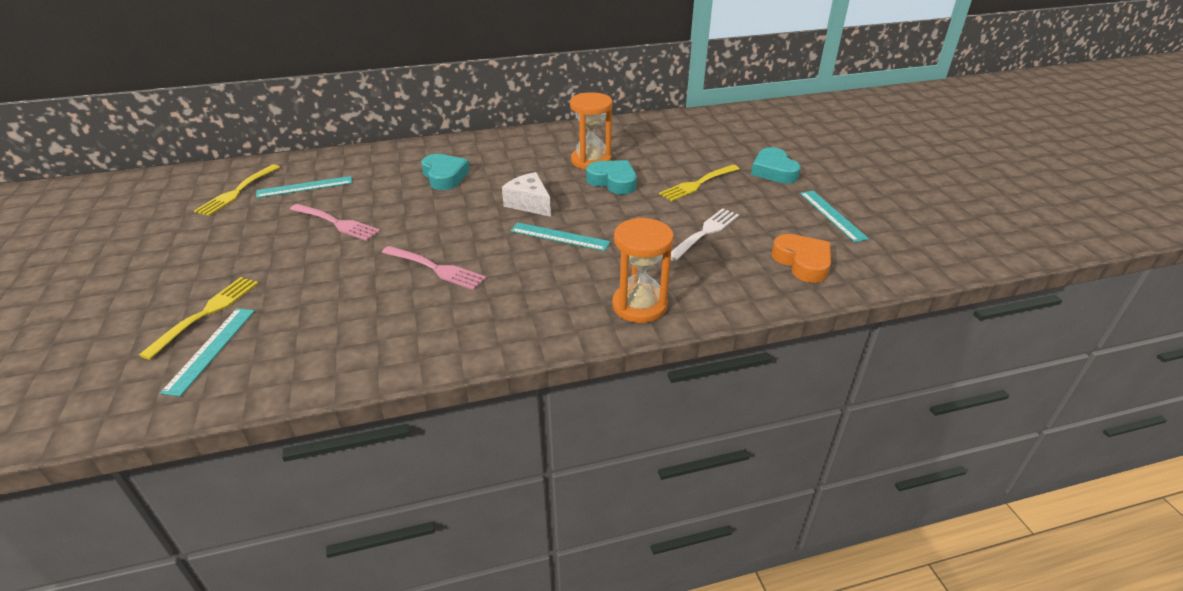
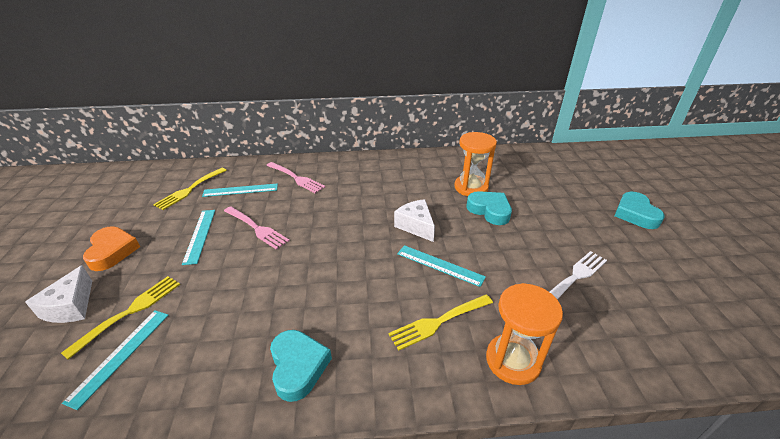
camera: 10 degrees right, 0 degrees up
(130, 316) = (71, 306): none -> white cheese
(436, 268) = (328, 288): pink fork -> pink fork (296, 178)
(444, 176) = (349, 191): turquoise heart -> turquoise heart (298, 367)
(697, 184) = (565, 221): yellow fork -> yellow fork (438, 322)
(802, 262) = (677, 327): orange heart -> orange heart (112, 251)
(832, 215) = (700, 271): turquoise ruler -> turquoise ruler (200, 235)

